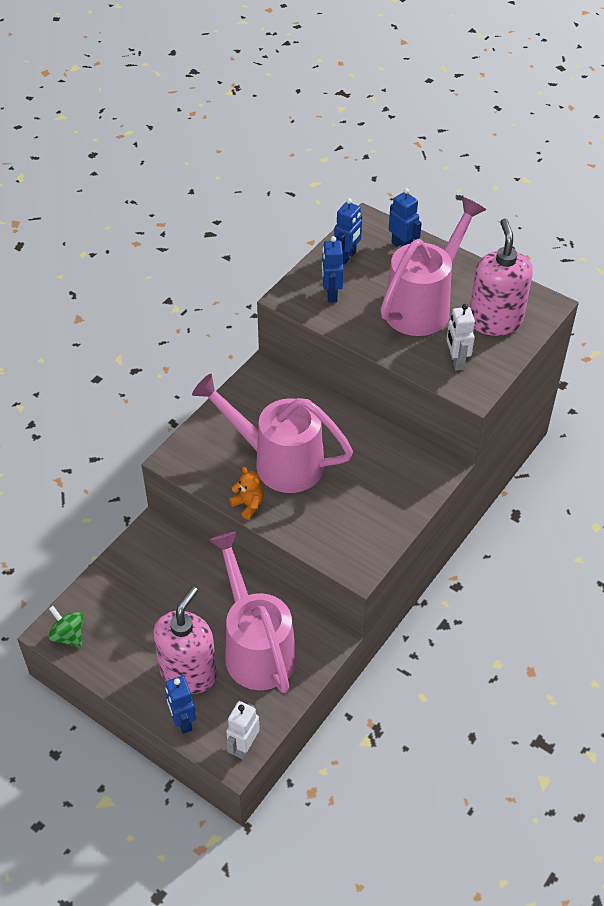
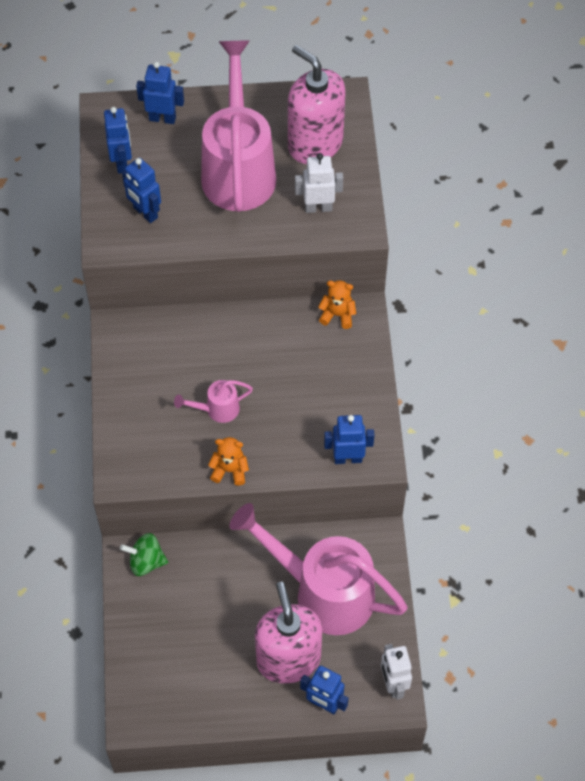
camera: 40 degrees left, 10 degrees up
(68, 635) = (151, 710): green spinning top -> green spinning top (146, 561)
(279, 462) = (217, 409): pink watering can -> pink watering can, size x0.43
(338, 553) = (348, 458): none -> blue robot
(424, 457) = (337, 315): none -> orange teddy bear
(456, 361) = (318, 207): white robot -> white robot turned 135 degrees clockwise

